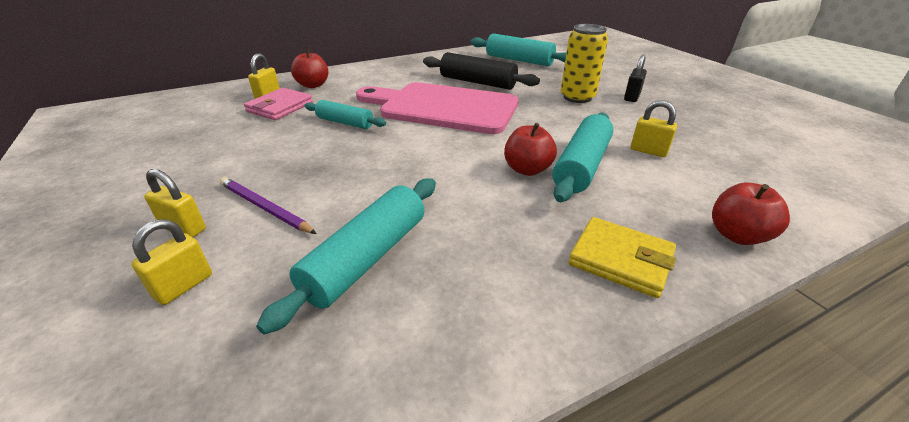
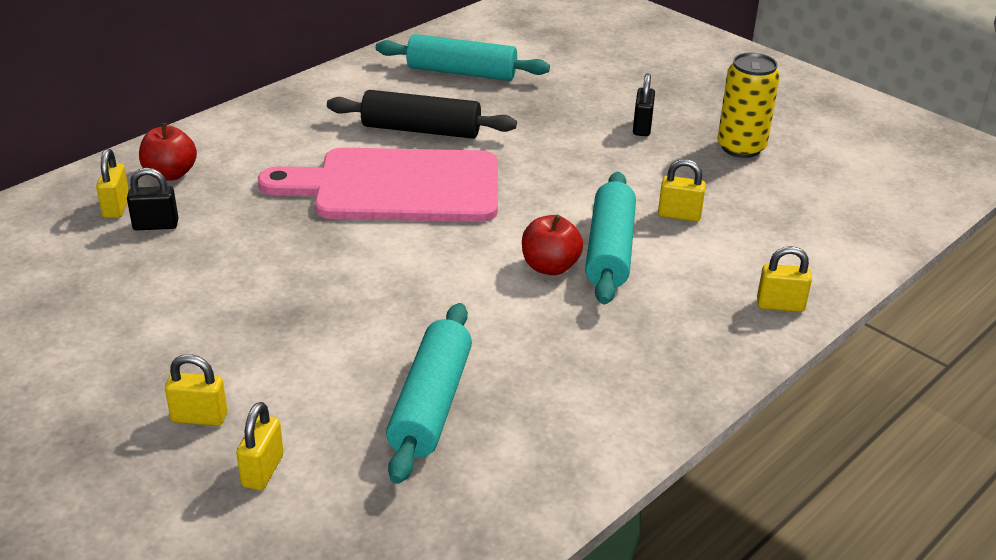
camera: 20 degrees left, 0 degrees up
(265, 208) = (273, 375): purple pencil -> none
(280, 107) = (156, 225): pink wallet -> black padlock
(345, 122) = (275, 236): turquoise rolling pin -> none
(577, 97) = (571, 139): yellow can -> yellow can (741, 147)
(620, 260) = (677, 353): yellow wallet -> none
(737, 235) = (780, 305): red apple -> yellow padlock

